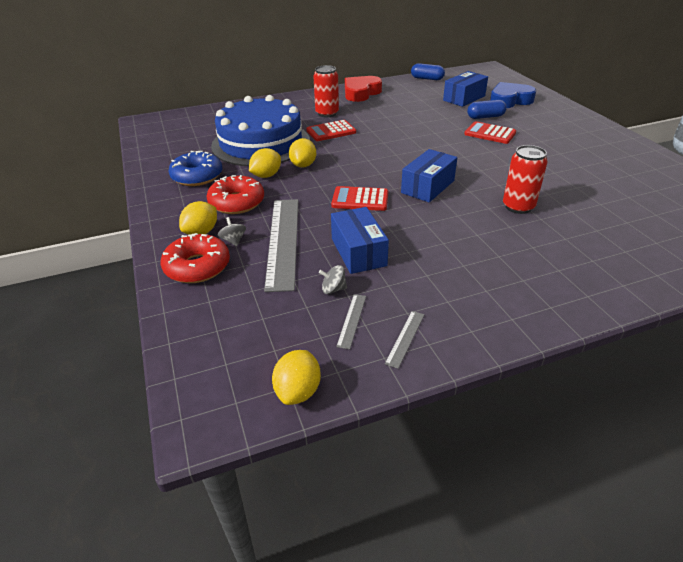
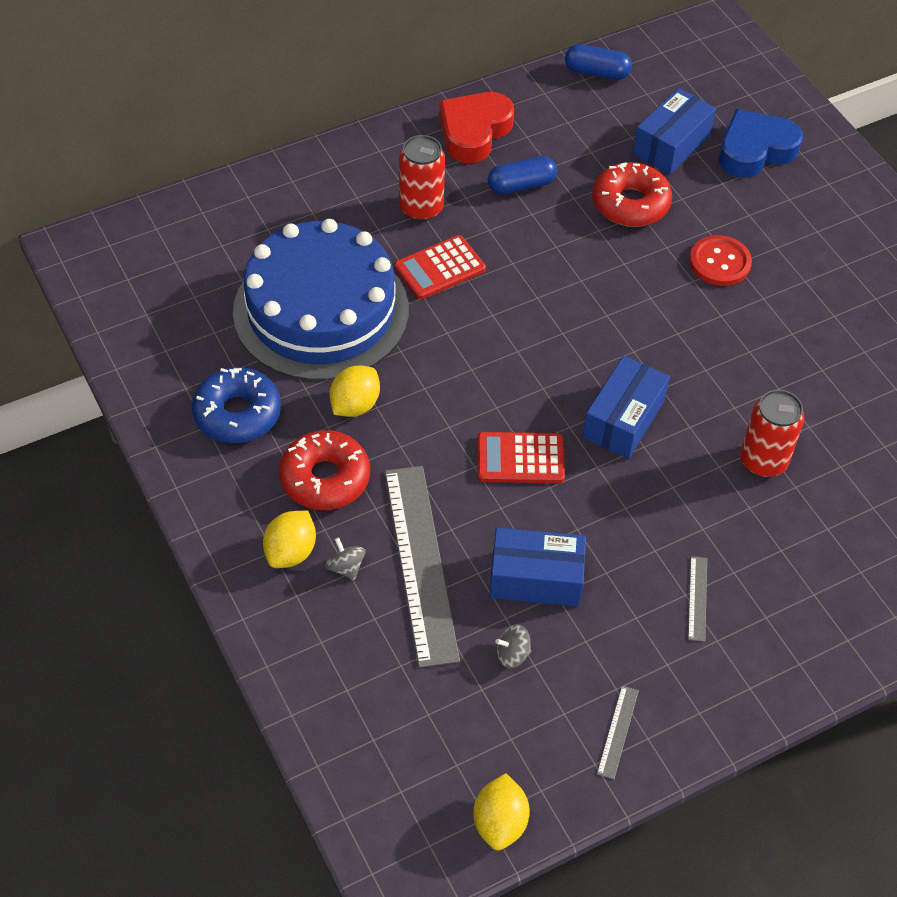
camera: 10 degrees left, 15 degrees up
(197, 267) = (309, 626): red donut -> red donut (630, 204)
(303, 165) = (411, 372): yellow lemon -> none
(351, 320) = (546, 708): grey ruler -> grey ruler (697, 598)
(358, 252) = (536, 578): blue box -> blue box turned 60 degrees counterclockwise
(485, 117) = (711, 209): blue capsule -> blue capsule (521, 185)
(490, 133) = (719, 262): red calculator -> red button

